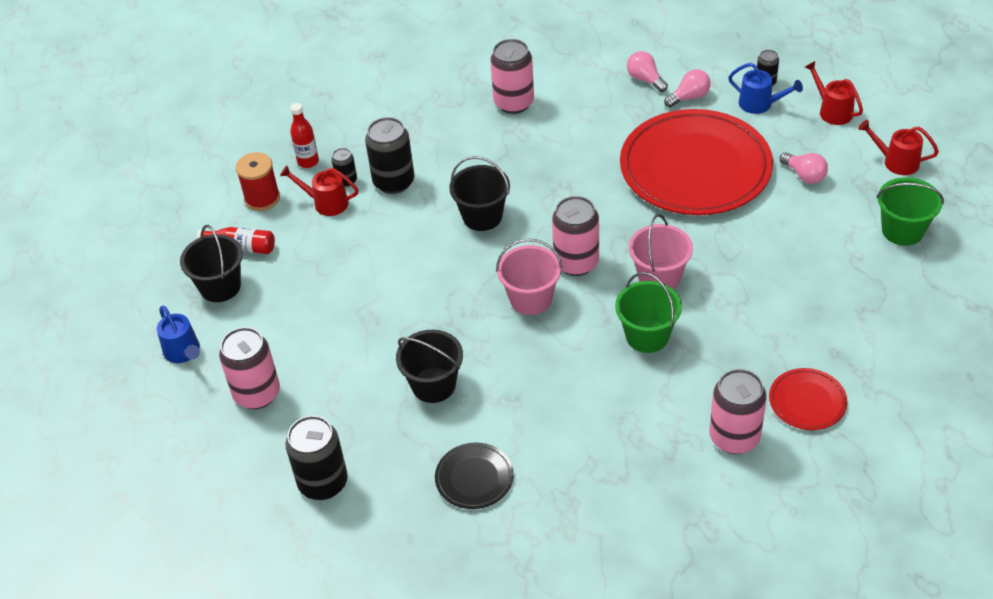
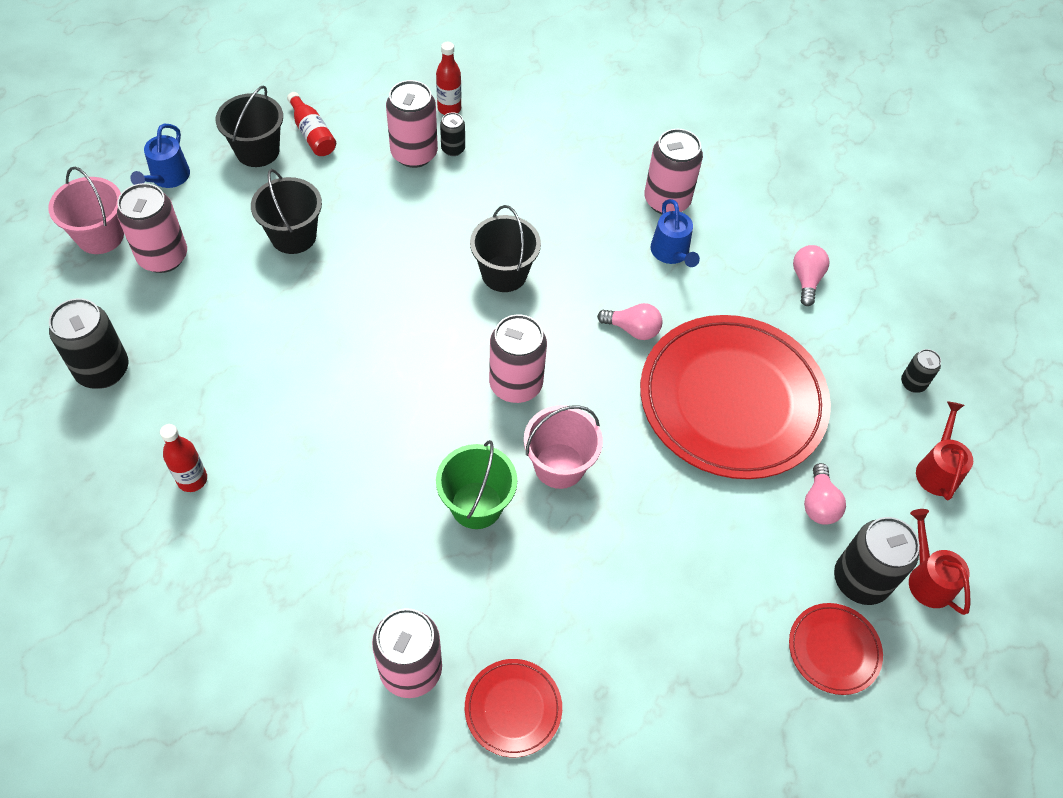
camera: 40 degrees right, 10 degrees up
(262, 198) = (378, 109): red spool -> none
(326, 203) = (414, 154): red watering can -> pink can
(394, 182) = (483, 182): black can -> black can (860, 580)
(433, 385) = (274, 375): black bucket -> black bucket (293, 236)
(474, 478) = (192, 479): black plate -> red bottle
(531, 299) = (438, 379): pink bucket -> pink bucket (100, 236)
(689, 97) = (821, 332): pink light bulb -> pink light bulb (632, 329)
(759, 104) = (877, 398): blue watering can -> blue watering can (671, 253)
(902, 230) = (834, 650): green bucket -> red plate

